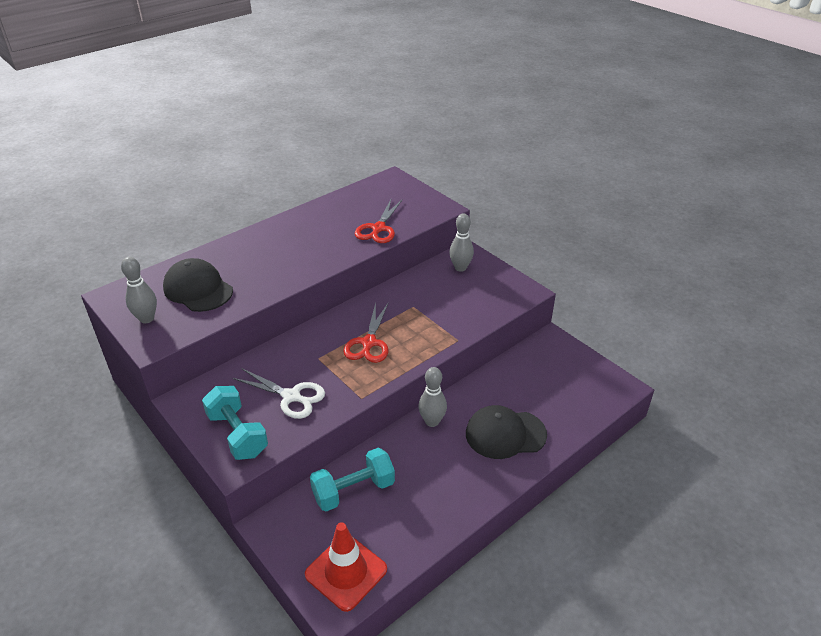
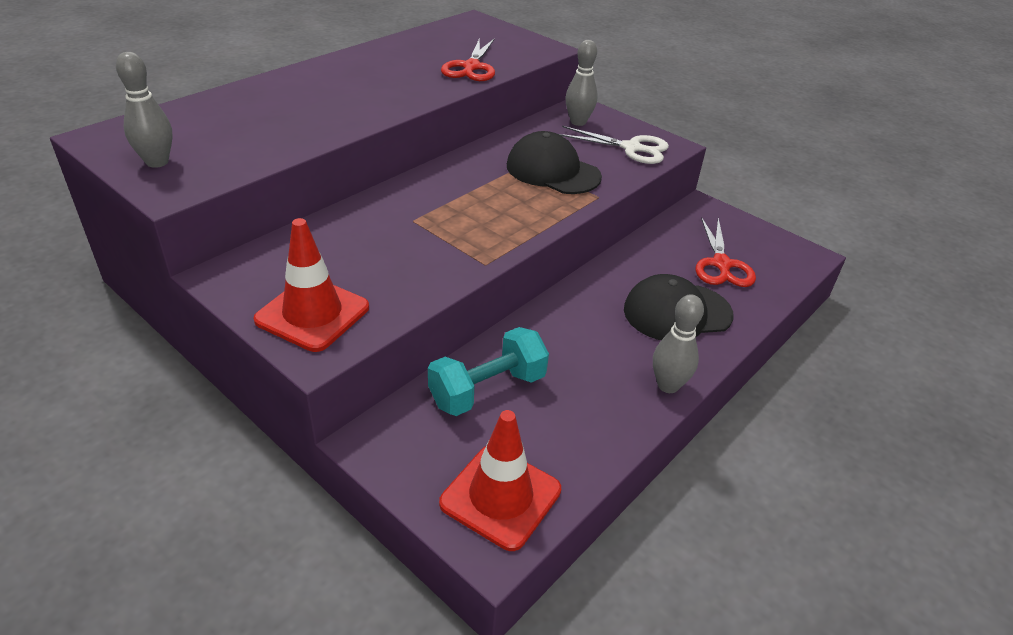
camera: 10 degrees left, 0 degrees up
(198, 289) = (230, 129): black cap -> black cap (552, 171)
(237, 434) = (312, 314): turquoise dumbbell -> red traffic cone
(291, 396) = (384, 265): white scissors -> white scissors (631, 148)
(369, 343) = (479, 202): red scissors -> red scissors (721, 264)
(432, 421) = (576, 302): grey bowling pin -> grey bowling pin (668, 385)

